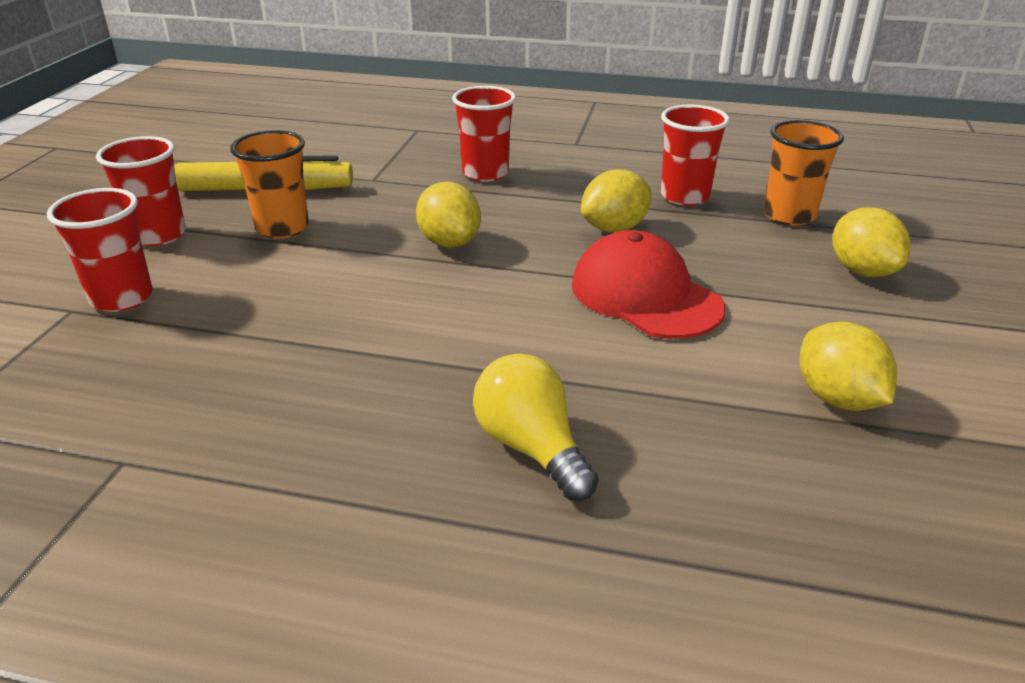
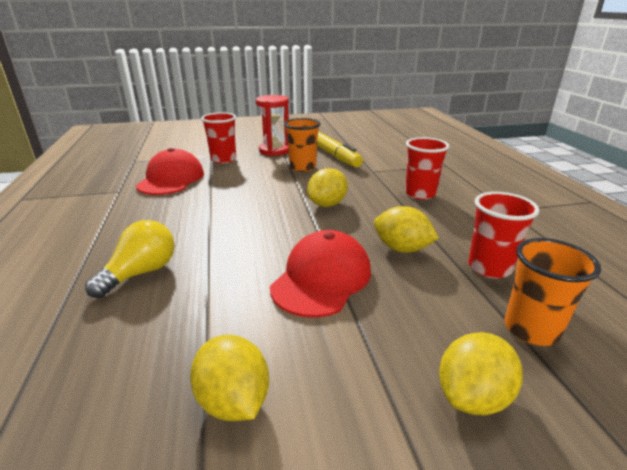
camera: 65 degrees right, 5 degrees down
(146, 378) = (171, 179): none -> red cap
(158, 235) = (274, 151): red cup -> red hourglass
(837, 398) = (233, 401): yellow lemon -> yellow lemon turned 75 degrees counterclockwise

